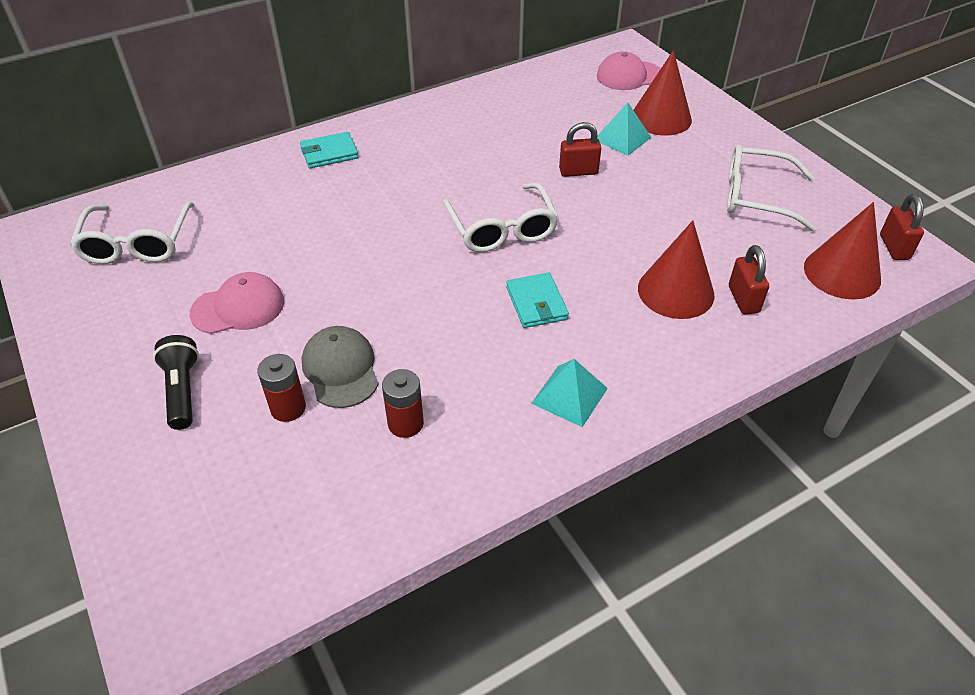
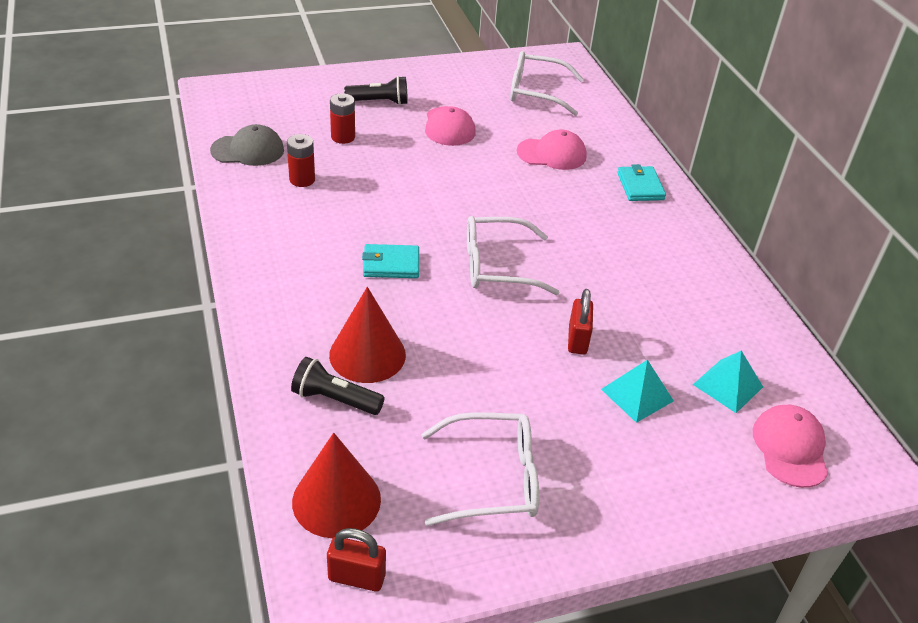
camera: 100 degrees right, 5 degrees down
(283, 216) = (552, 154): none -> pink cap
(340, 369) = (366, 160): grey cap -> grey cap (248, 150)
(569, 395) = (283, 257): turquoise pyramid -> turquoise pyramid (728, 385)
(661, 118) = (679, 446): red cone -> none
(743, 299) = (335, 399): red padlock -> black flashlight
(756, 197) = (492, 479): white glasses -> white glasses turned 60 degrees clockwise

